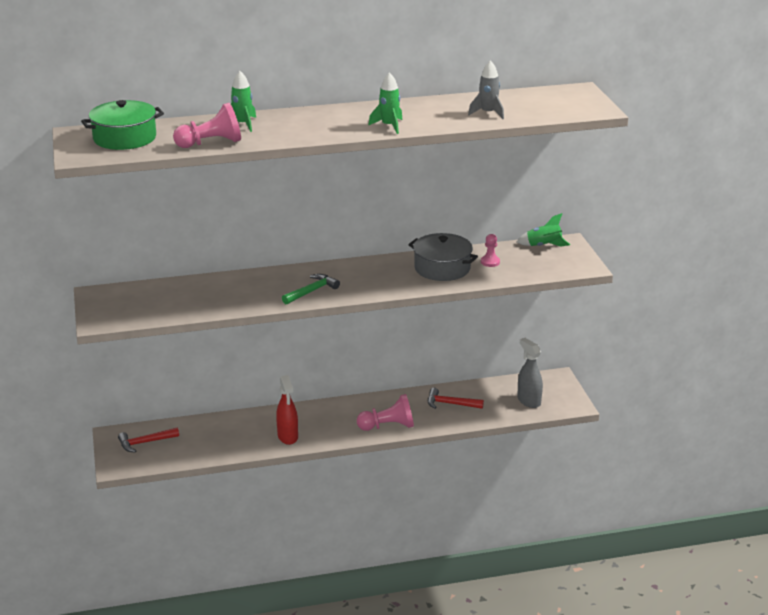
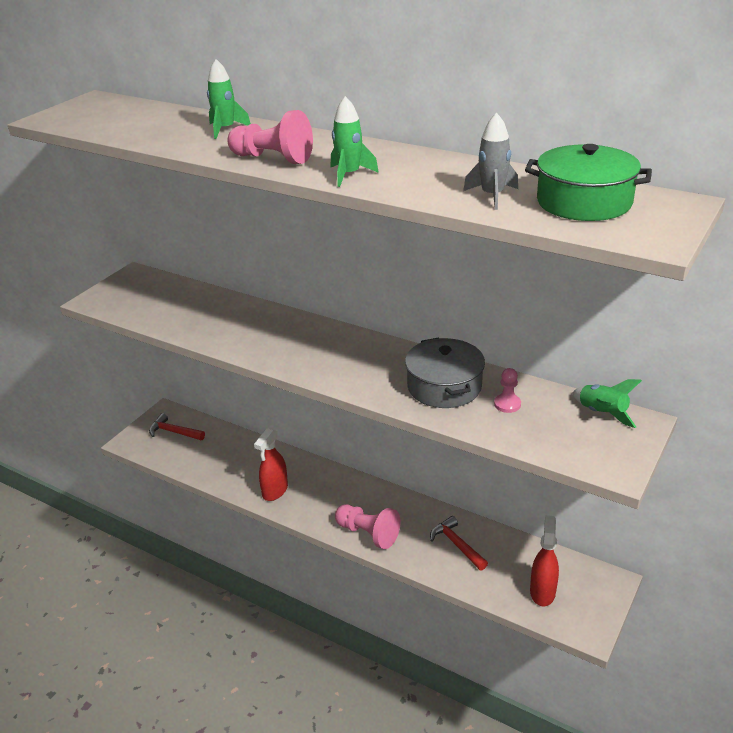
camera: 45 degrees right, 5 degrees up
(125, 138) = (112, 113): green pot -> green pot (584, 202)
(211, 143) = (158, 139): pink pawn -> pink pawn (273, 158)
(311, 291) = (284, 352): green hammer -> none
(528, 401) = (542, 592): grey spray bottle -> red spray bottle

